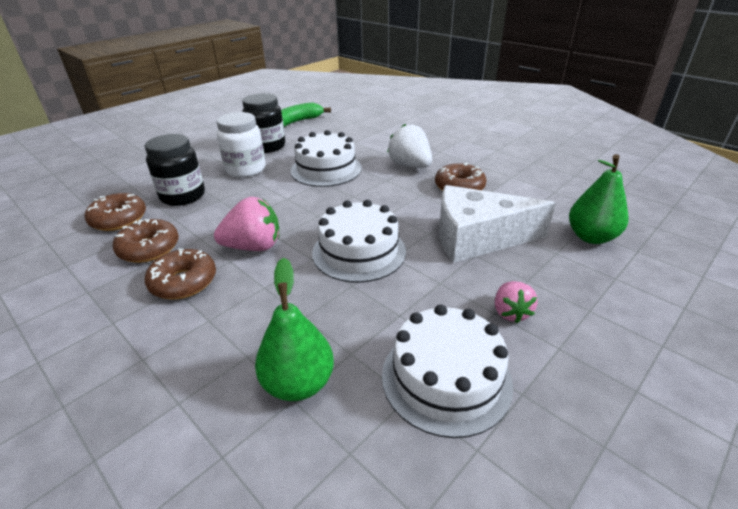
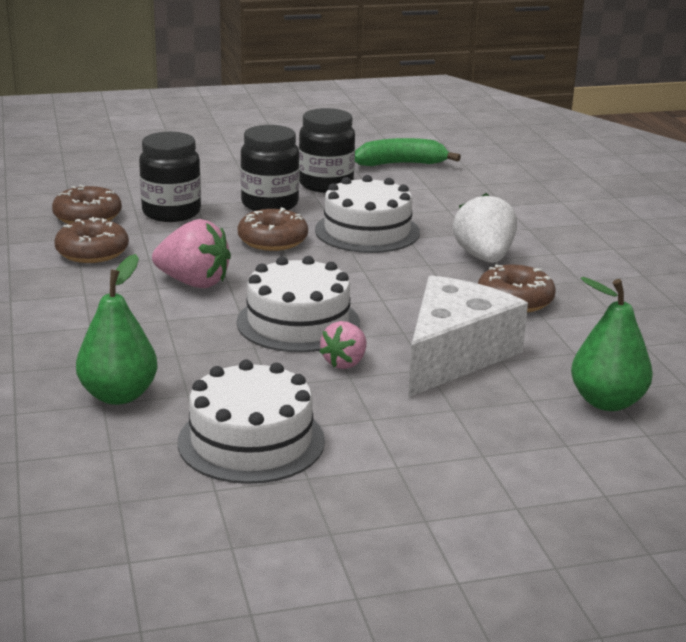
camera: 30 degrees right, 10 degrees down
(184, 282) = (97, 290): brown donut -> brown donut (272, 240)
(245, 169) = (270, 204): white jar -> black jar
(477, 238) = (454, 355): white cheese -> white cheese turned 90 degrees clockwise
(510, 312) = (389, 424): pink strawberry -> pink strawberry (345, 363)

